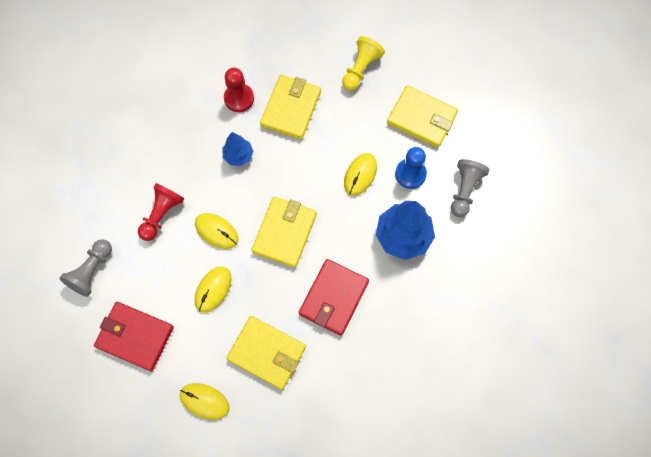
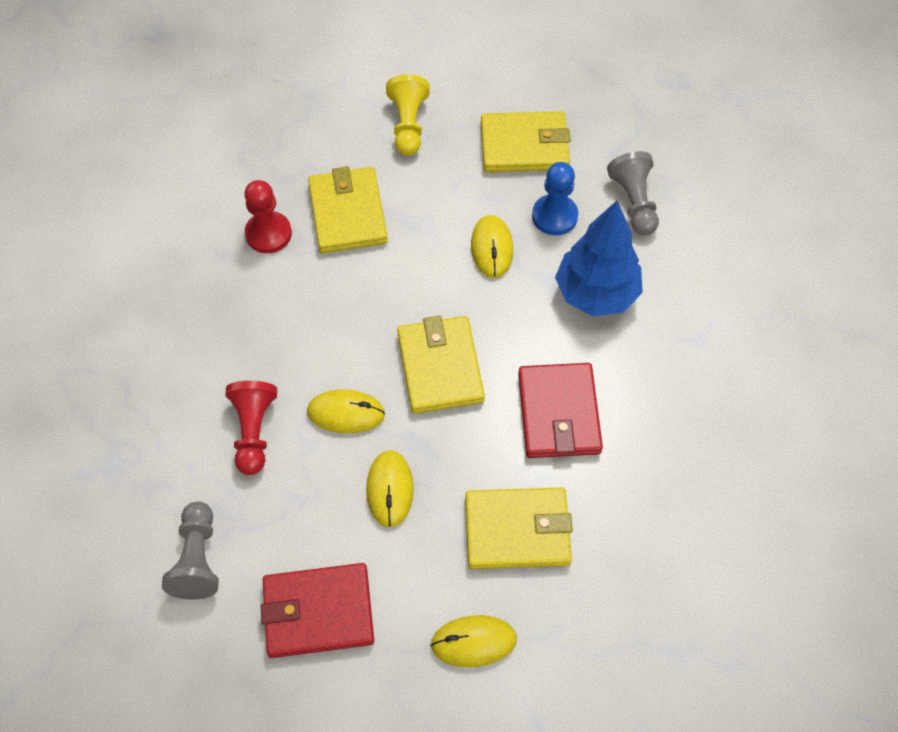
camera: 30 degrees left, 10 degrees down
(238, 156) = (314, 304): blue tree -> none

